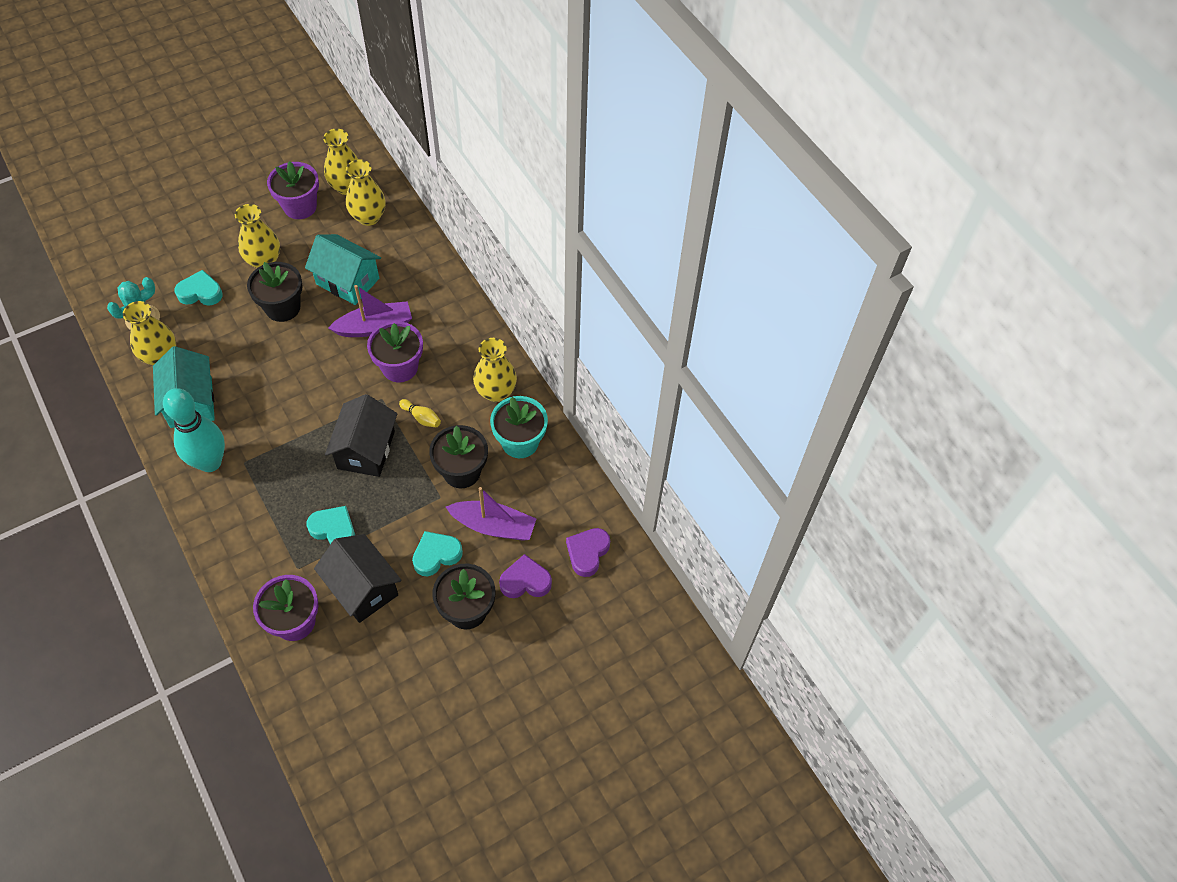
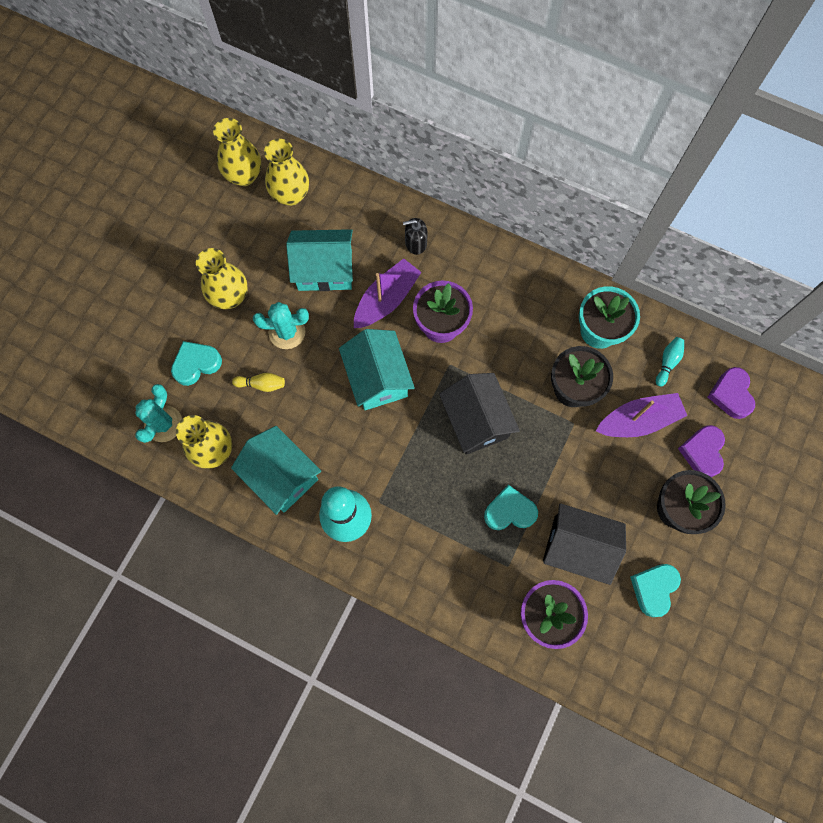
camera: 30 degrees left, 15 degrees up
(283, 307) = (287, 332): black flower pot -> turquoise cactus
(300, 207) = (217, 221): purple flower pot -> none
(319, 377) = (377, 378): none -> turquoise house
(421, 418) = (498, 360): yellow bowling pin -> yellow bowling pin (262, 384)
(432, 300) = (415, 243): none -> black soap dispenser
(436, 555) = (613, 477): turquoise heart -> turquoise heart (653, 588)
(496, 392) = (542, 297): yellow vase -> none
(525, 581) = (702, 452): purple heart -> purple heart turned 45 degrees counterclockwise
(555, 498) = (667, 362): none -> turquoise bowling pin

